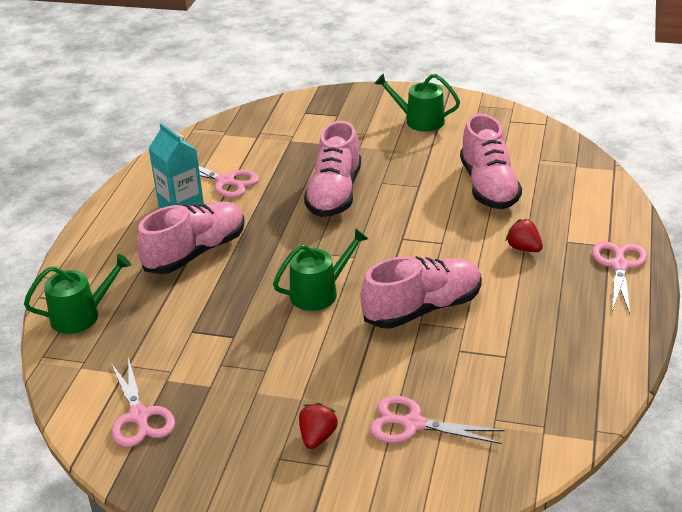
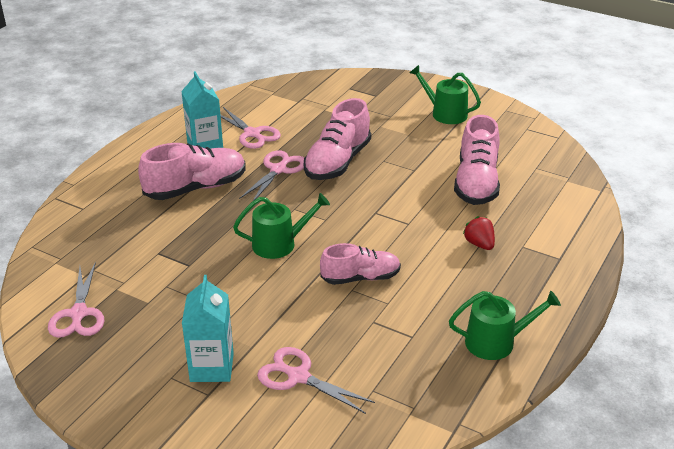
camera: 15 degrees right, 0 degrees up
(81, 315) = (78, 220): green watering can -> green watering can (496, 342)
(317, 437) = (212, 367): red strawberry -> turquoise carton
(422, 309) = (360, 278): pink shoe -> pink shoe, size x0.66
(619, 266) = (560, 279): pink scissors -> pink scissors (278, 170)

